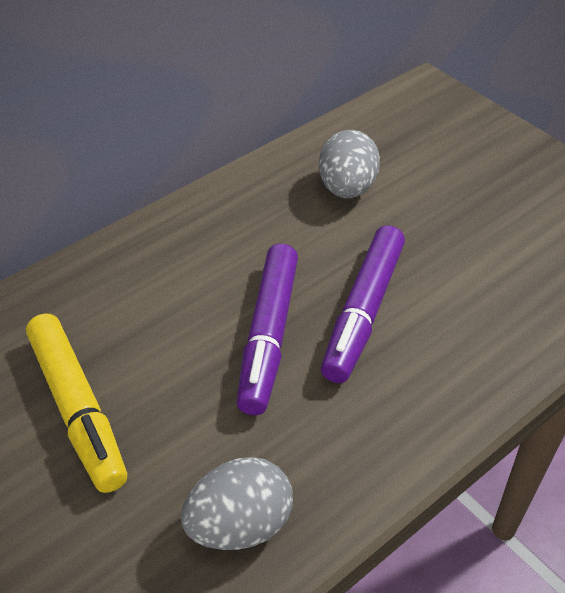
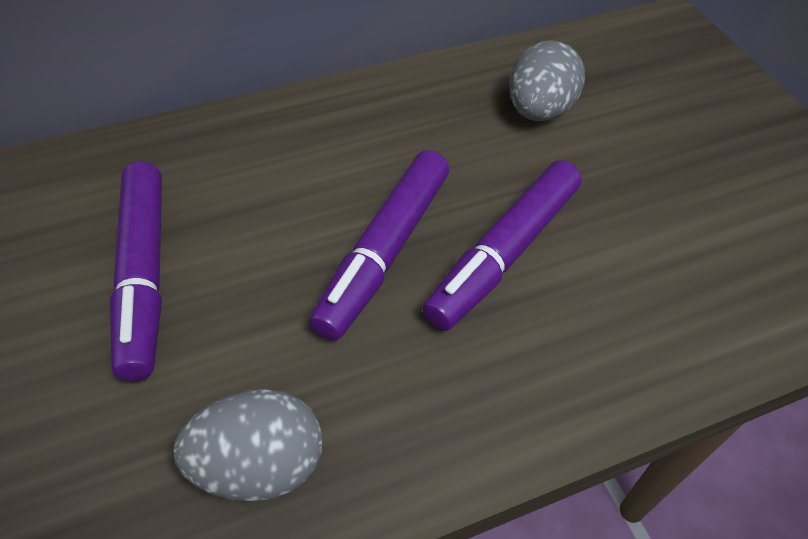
camera: 15 degrees right, 5 degrees up
(78, 409) = (144, 276): yellow marker -> purple marker

